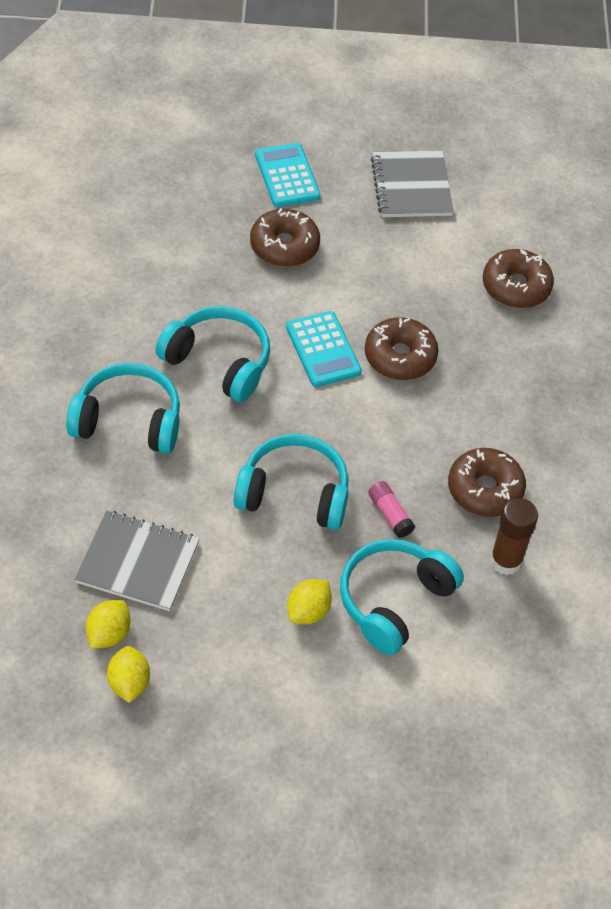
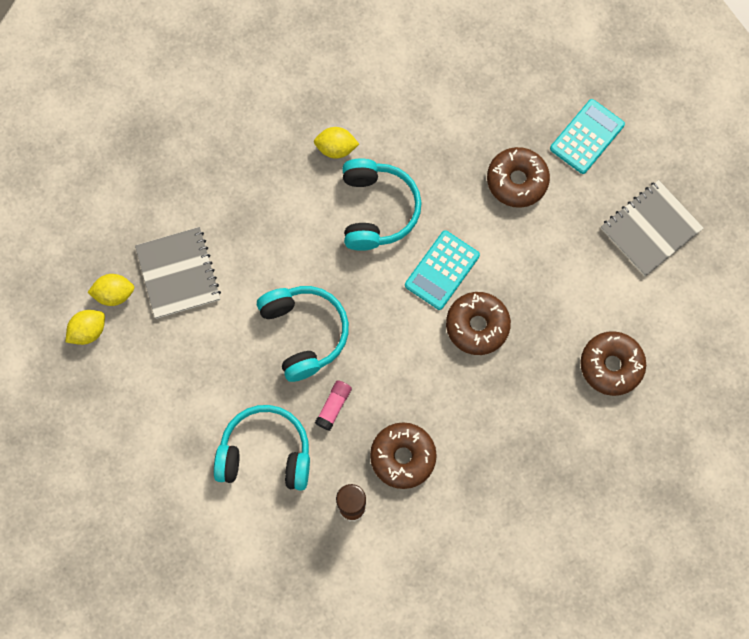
camera: 60 degrees right, 20 degrees up
(128, 420) = (284, 188): turquoise headphones -> none
(308, 611) = (217, 404): yellow lemon -> yellow lemon (336, 148)

